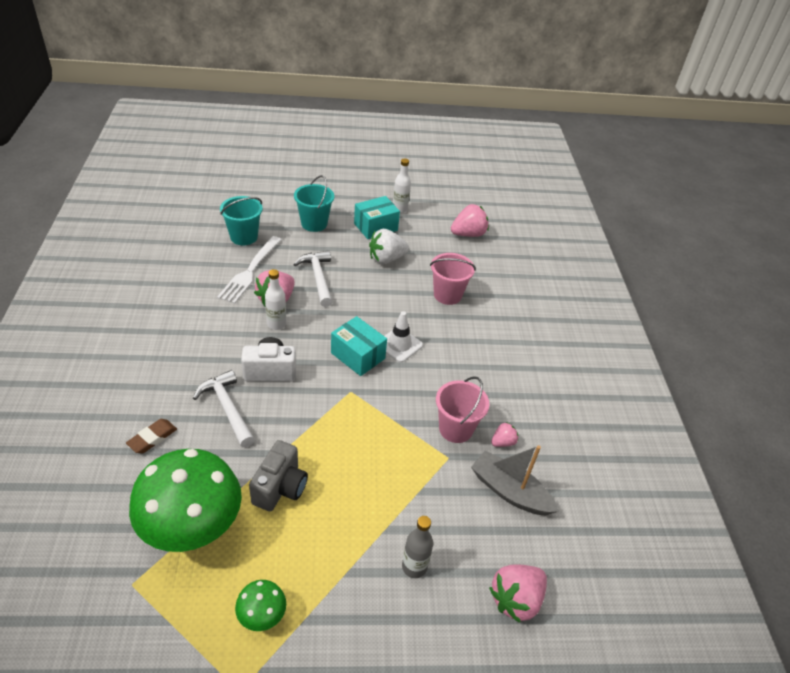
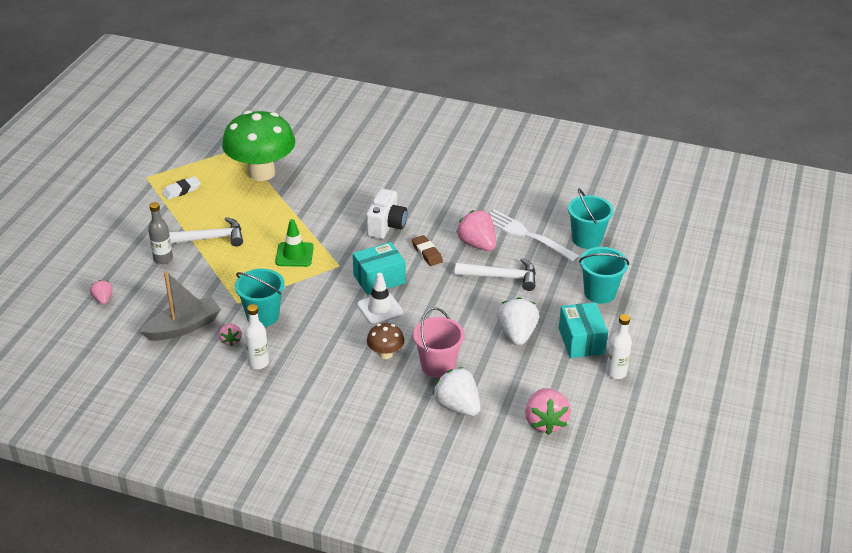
camera: 115 degrees right, 5 degrees down
(152, 438) = (348, 164): brown eraser -> brown eraser (427, 253)
(227, 408) = (357, 199): white hammer -> white hammer (209, 238)
(262, 616) = (181, 190): green mushroom -> white eraser
(276, 324) = (443, 239): white bottle -> white bottle (258, 363)
(280, 488) = (268, 212): grey camera -> none
(349, 434) = (294, 255): none -> green traffic cone
(453, 328) = (385, 354): none -> brown mushroom
(455, 429) = (262, 316): pink bucket -> turquoise bucket
(482, 277) = (457, 406): none -> white strawberry
(516, 599) = (103, 299): pink strawberry -> pink strawberry, size x0.54

